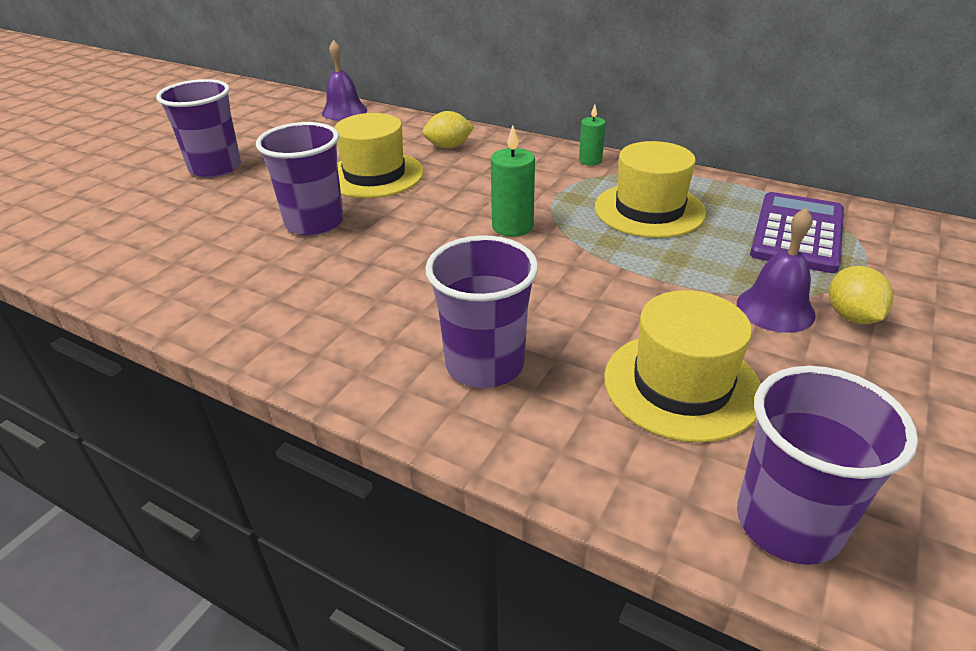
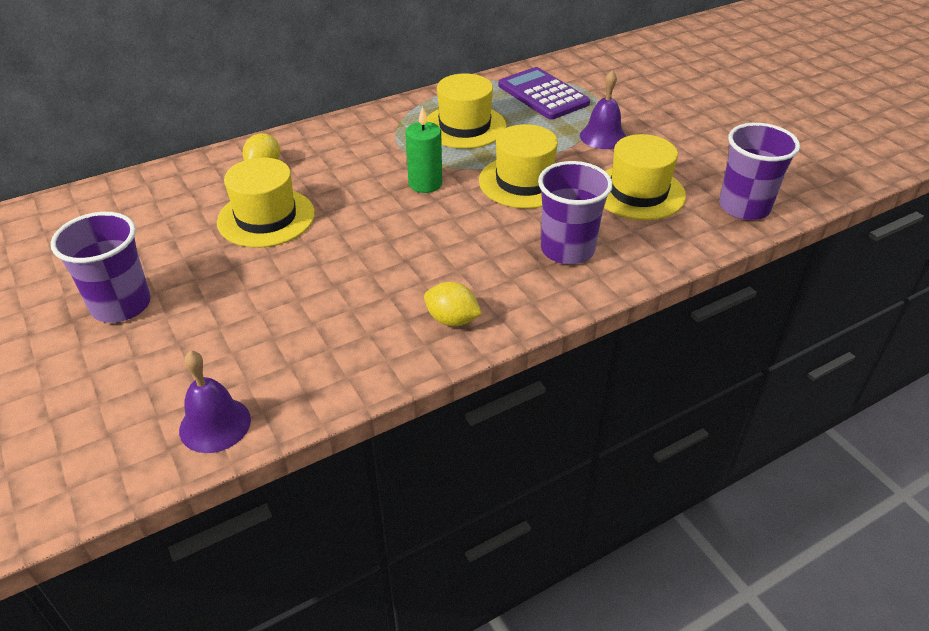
camera: 60 degrees left, 5 degrees up
(314, 222) = (311, 270): purple cup -> none
(344, 111) = (103, 196): purple bell -> purple bell (215, 424)
(590, 161) = (372, 118): green candle -> none
(590, 284) = (524, 182): none -> yellow hat
(851, 316) = (628, 120): yellow lemon -> yellow lemon (452, 320)

